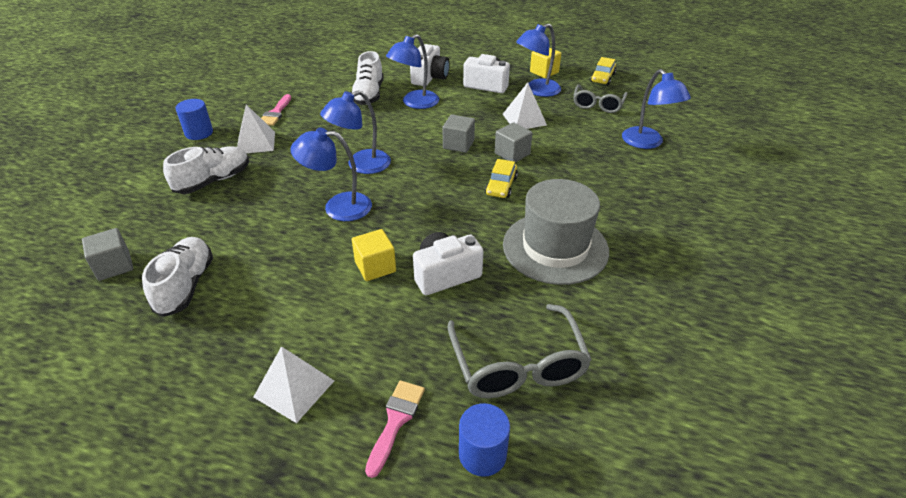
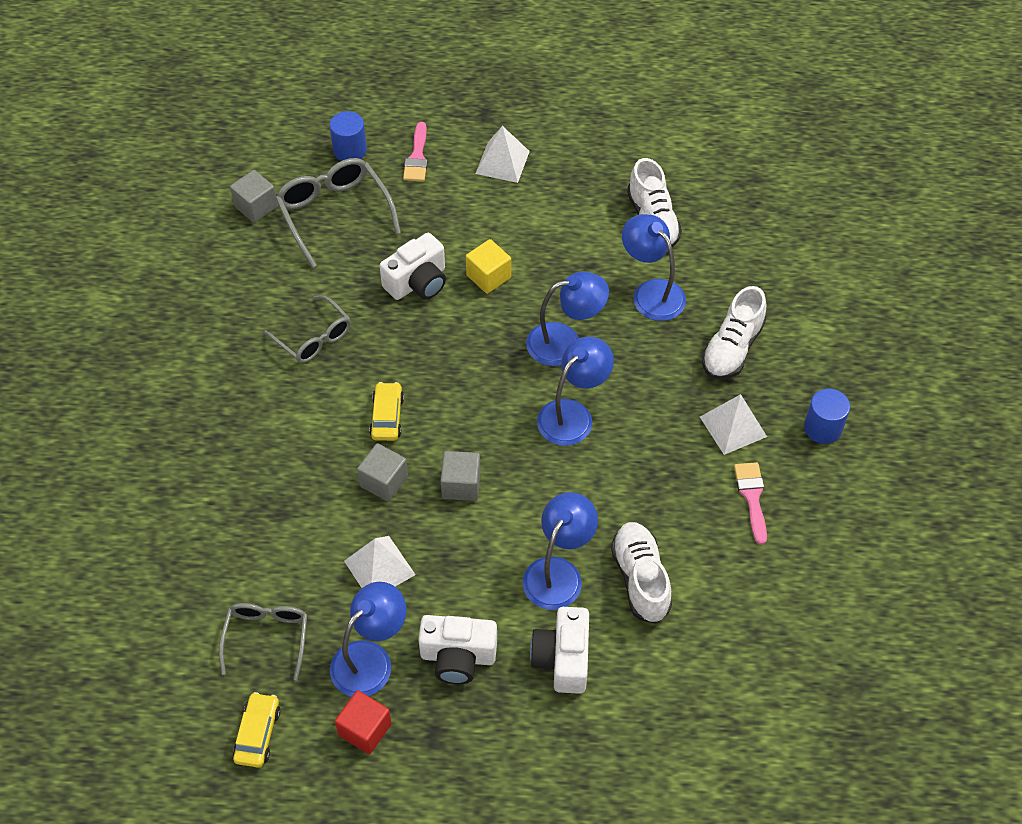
camera: 165 degrees right, 15 degrees up
(114, 266) = (736, 225): grey cube -> grey cube (256, 207)
(544, 72) = (365, 729): yellow cube -> red cube
(555, 247) = (313, 337): grey hat -> grey glasses
(647, 143) = (196, 549): blue lamp -> blue lamp (651, 292)

